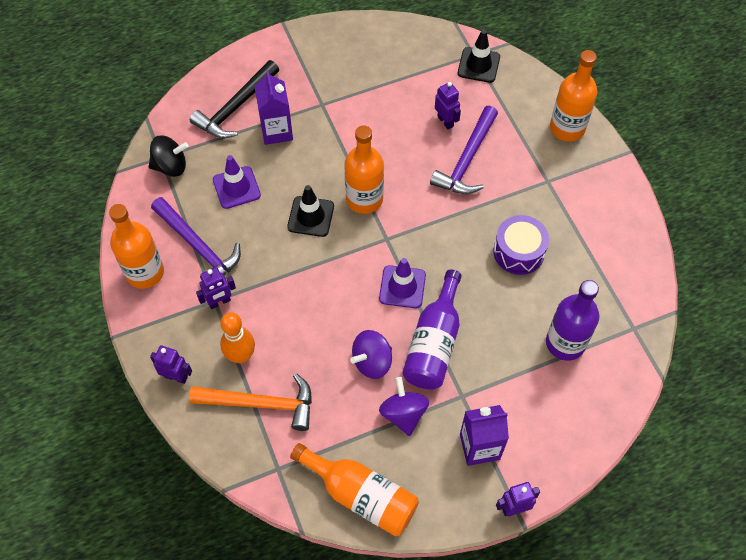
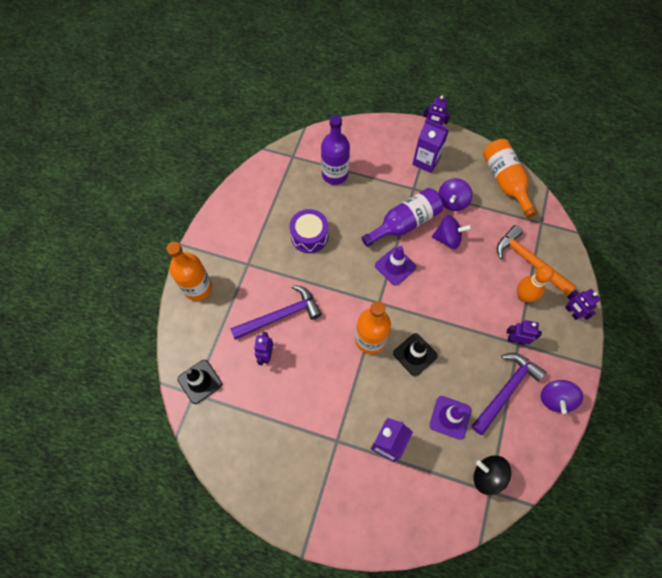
camera: 140 degrees left, 5 degrees up
(145, 272) = (555, 399): orange bottle -> purple spinning top
(198, 247) = (506, 390): purple hammer -> purple hammer turned 45 degrees clockwise
(235, 108) = (403, 492): black hammer -> none

